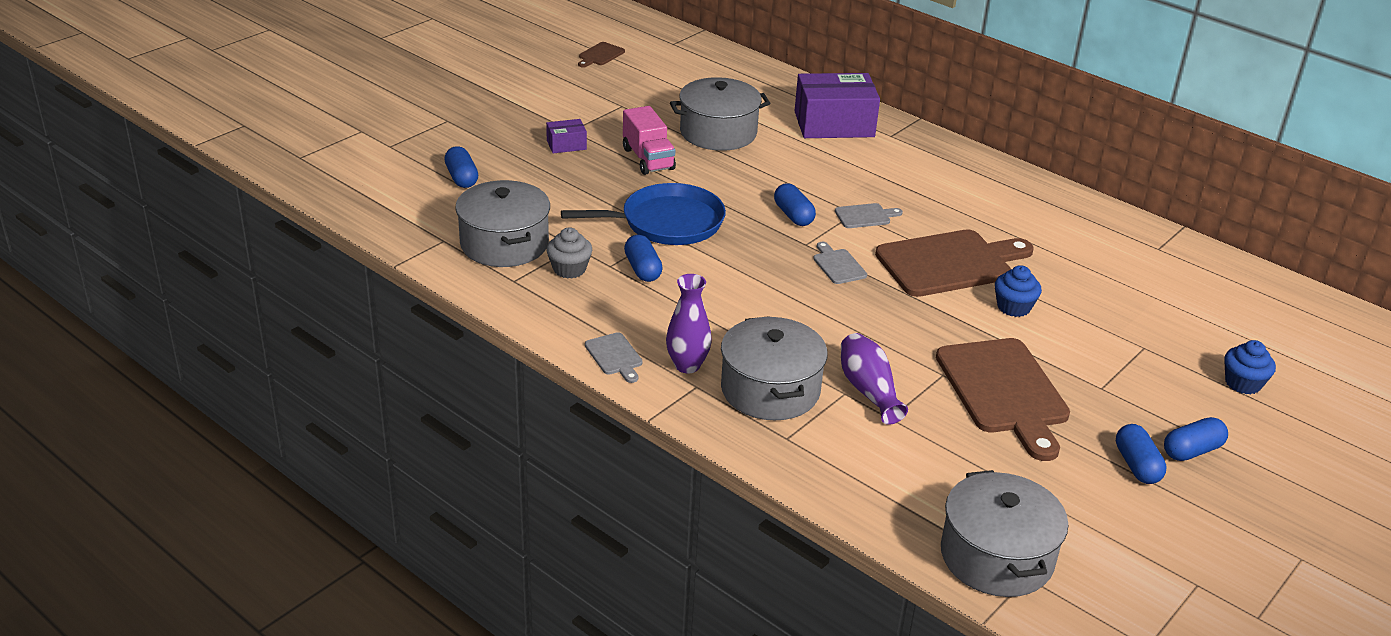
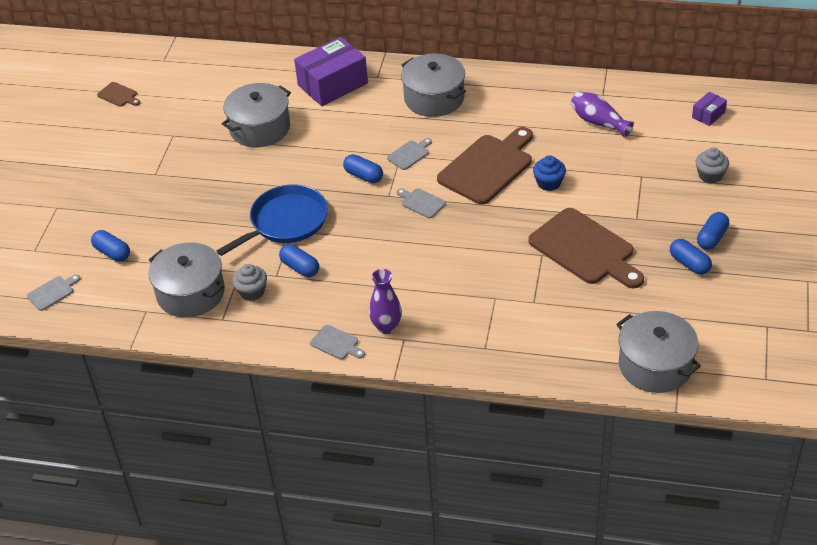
camera: 25 degrees left, 10 degrees up
(370, 187) = (52, 292): none -> grey cutting board
(566, 145) = (162, 189): purple box -> purple box (708, 115)
(600, 55) = (118, 95): brown cutting board -> brown cutting board turned 60 degrees counterclockwise
(648, 159) = (230, 174): pink truck -> none
(770, 390) = (450, 319): grey pot -> grey pot (434, 98)
(868, 390) = (507, 289): purple vase -> purple vase (598, 122)
(1243, 383) = (710, 175): blue cupcake -> grey cupcake

